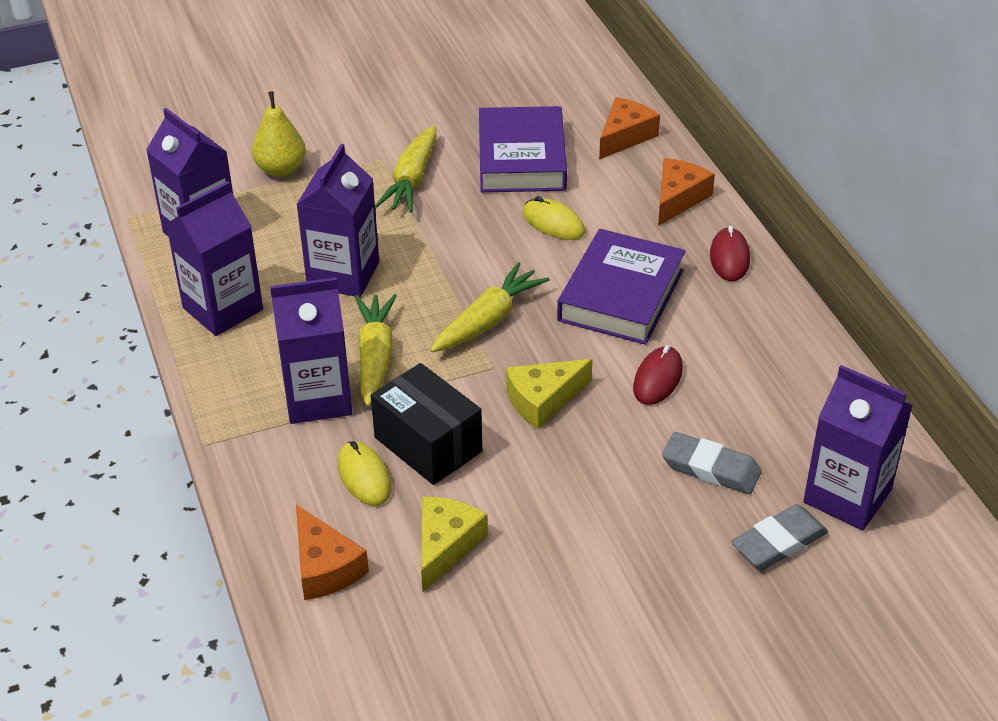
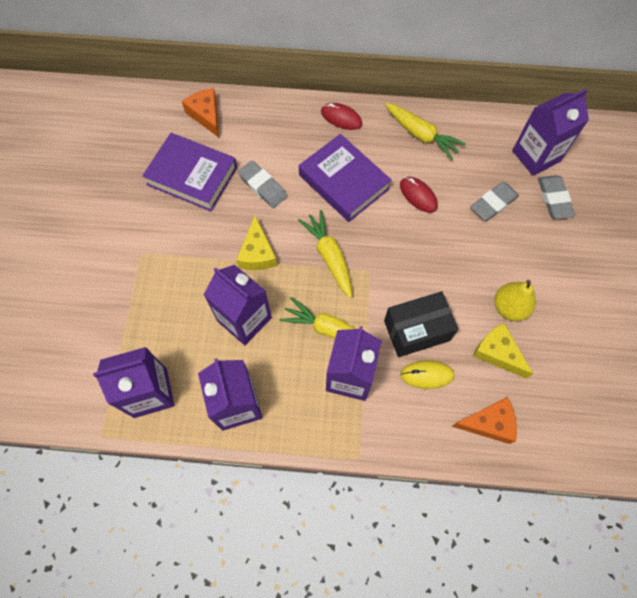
camera: 65 degrees left, 25 degrees up
(281, 169) = (113, 317): yellow pear -> yellow pear (509, 307)
(412, 180) = (175, 244): yellow carrot -> yellow carrot (421, 135)
(543, 400) = (408, 257): yellow cheese -> yellow cheese (257, 253)
(553, 223) = (262, 186): yellow mouse -> grey eraser
(678, 198) = (278, 117): orange cheese -> none

